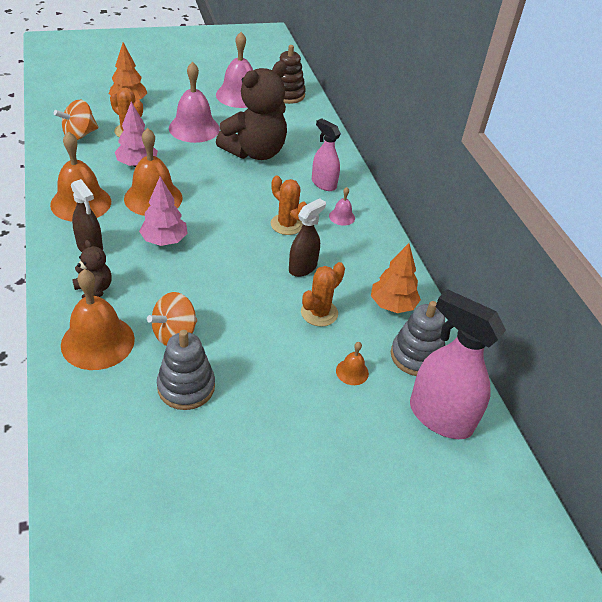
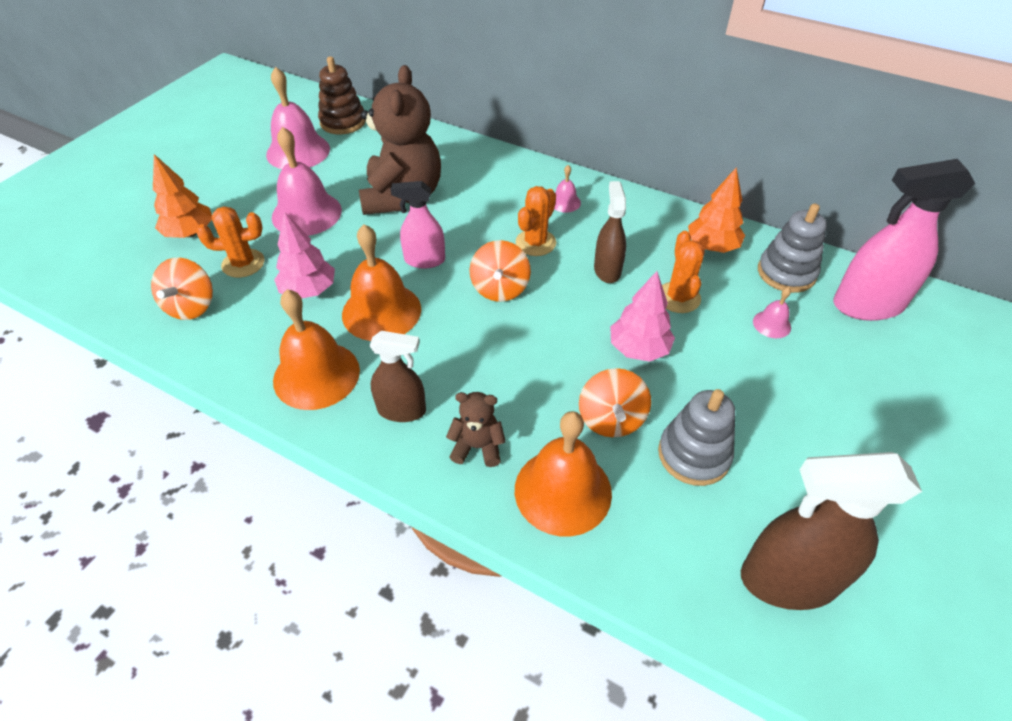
camera: 40 degrees left, 5 degrees up
(129, 480) = (788, 580): none -> brown spray bottle
(164, 241) = (460, 343): pink tree -> pink tree (638, 349)
(227, 232) = (500, 289): none -> orange spinning top
(286, 224) = (535, 243): orange cactus -> orange cactus turned 60 degrees counterclockwise
(323, 184) = (505, 184): pink spray bottle -> pink spray bottle (424, 260)
(352, 372) = (771, 324): orange bell -> pink bell

